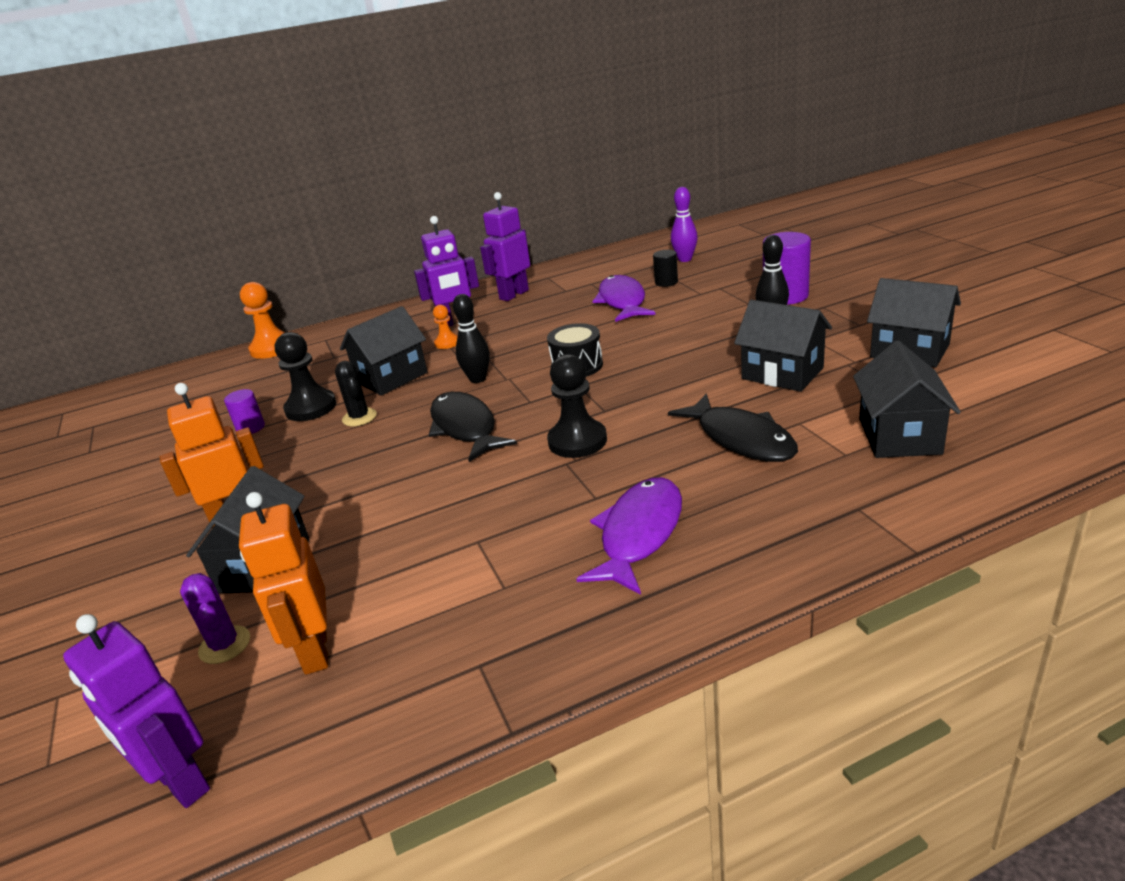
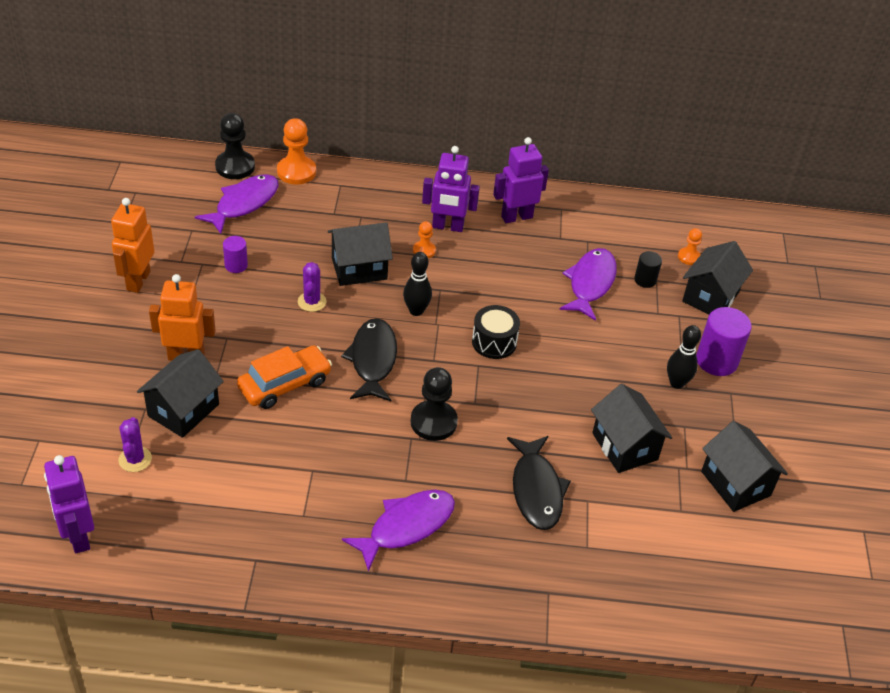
camera: 20 degrees right, 15 degrees up
(229, 386) = (243, 204): none -> purple fish
(311, 408) = (286, 268): black pawn -> black pawn (235, 166)
(314, 651) = (178, 494): orange robot -> orange robot (138, 281)
(359, 417) = (312, 302): black cactus -> purple cactus
(380, 487) = (284, 384): none -> orange car
(685, 259) = (689, 257): purple bowling pin -> orange pawn
(899, 436) = (636, 555): black house -> black house (710, 297)

